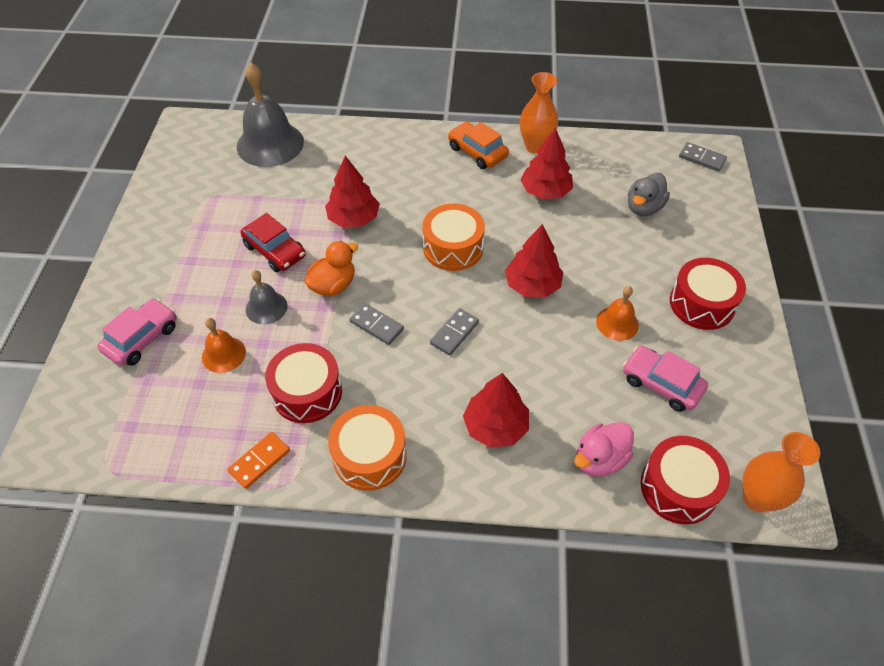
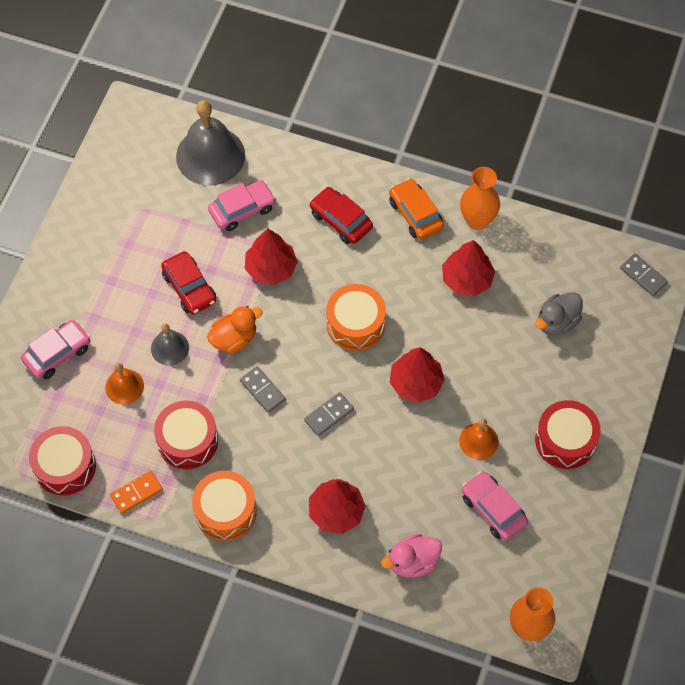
camera: 15 degrees right, 10 degrees up
(312, 178) = (242, 210): none -> pink car
(409, 169) = (341, 220): none -> red car
(678, 488) = (467, 602): red drum -> red drum (65, 466)

